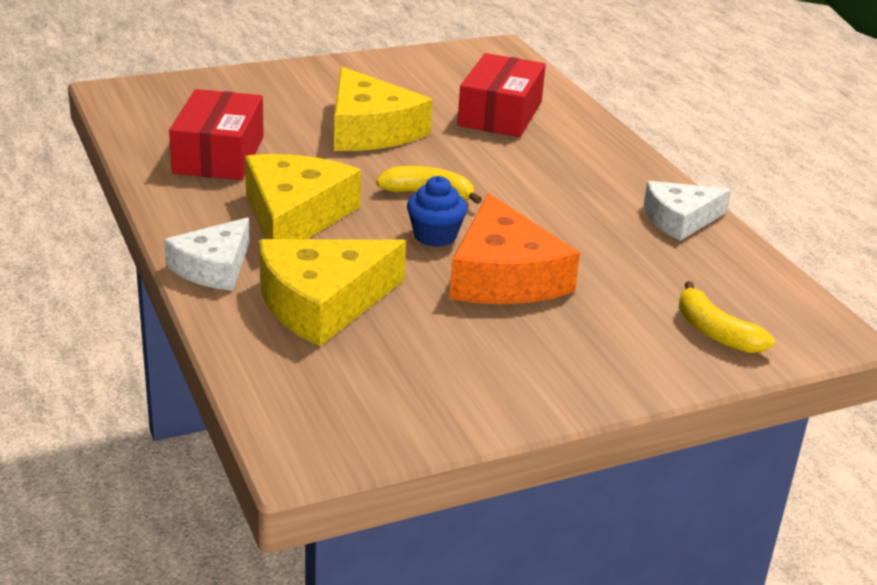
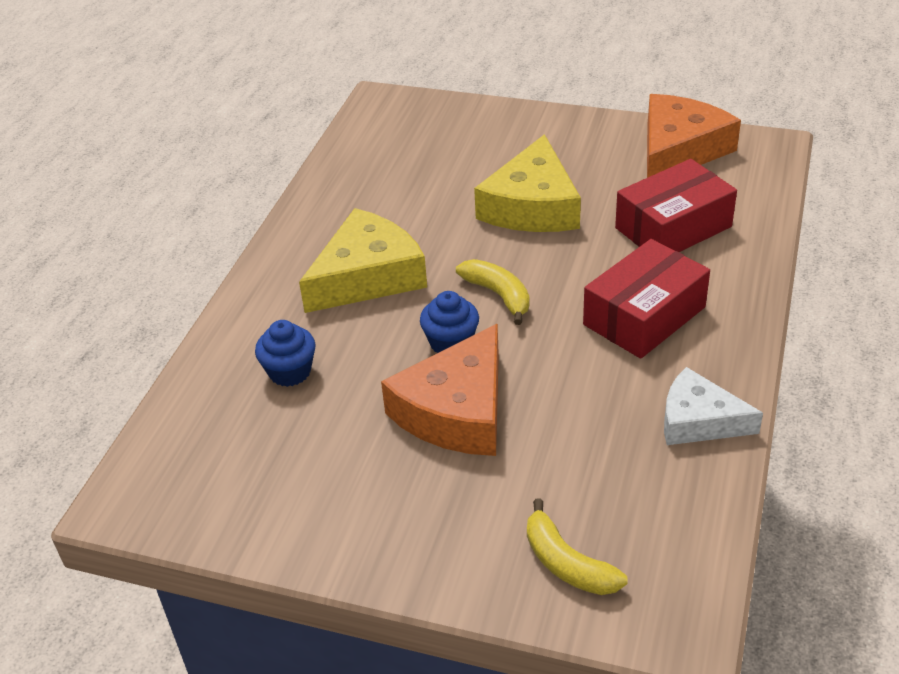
camera: 45 degrees right, 10 degrees up
(214, 267) = (256, 303): white cheese -> none
(219, 155) = (383, 191): red box -> red box (644, 316)
(323, 303) = (290, 372): yellow cheese -> blue cupcake
(435, 66) = (678, 150): none -> orange cheese
(715, 332) = (567, 563): yellow banana -> yellow banana turned 45 degrees counterclockwise

